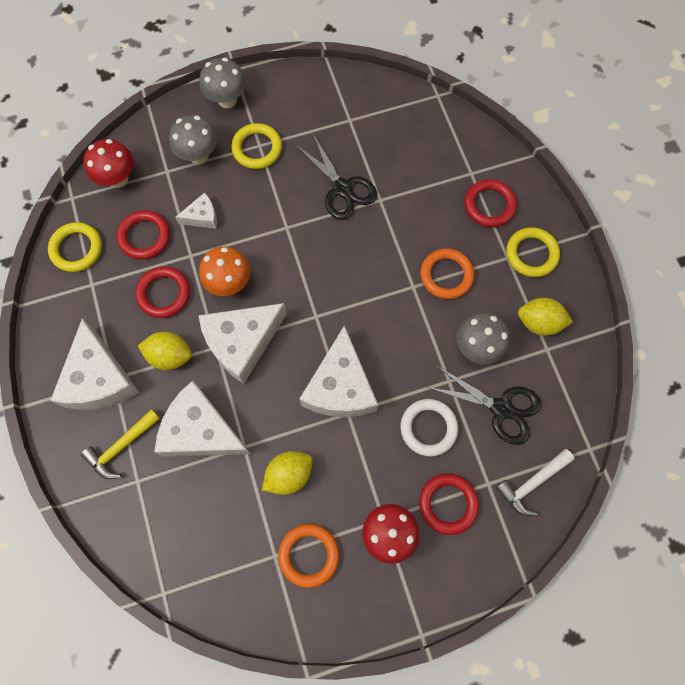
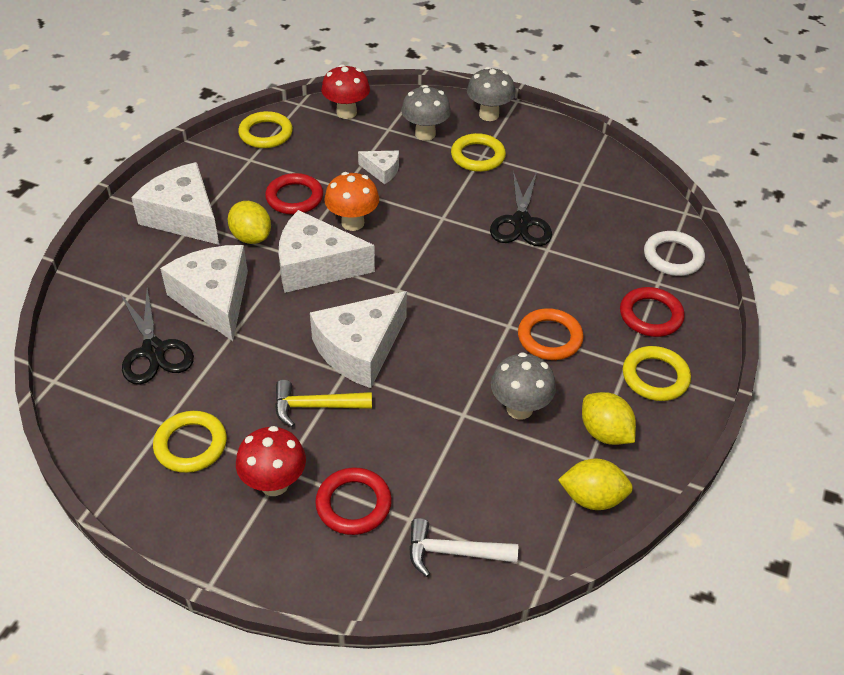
camera: 40 degrees right, 25 degrees down
(99, 379) = (184, 216): white cheese -> white cheese turned 105 degrees clockwise
(121, 447) = (145, 267): yellow hammer -> yellow hammer (315, 406)
(144, 237) = (323, 156): red ring -> none
(289, 474) = (244, 377): yellow lemon -> yellow lemon (592, 498)
(309, 555) = (191, 445): orange ring -> yellow ring
(428, 428) = (403, 434): white ring -> white ring (673, 257)
(502, 408) = (490, 471): black scissors -> black scissors (154, 351)

